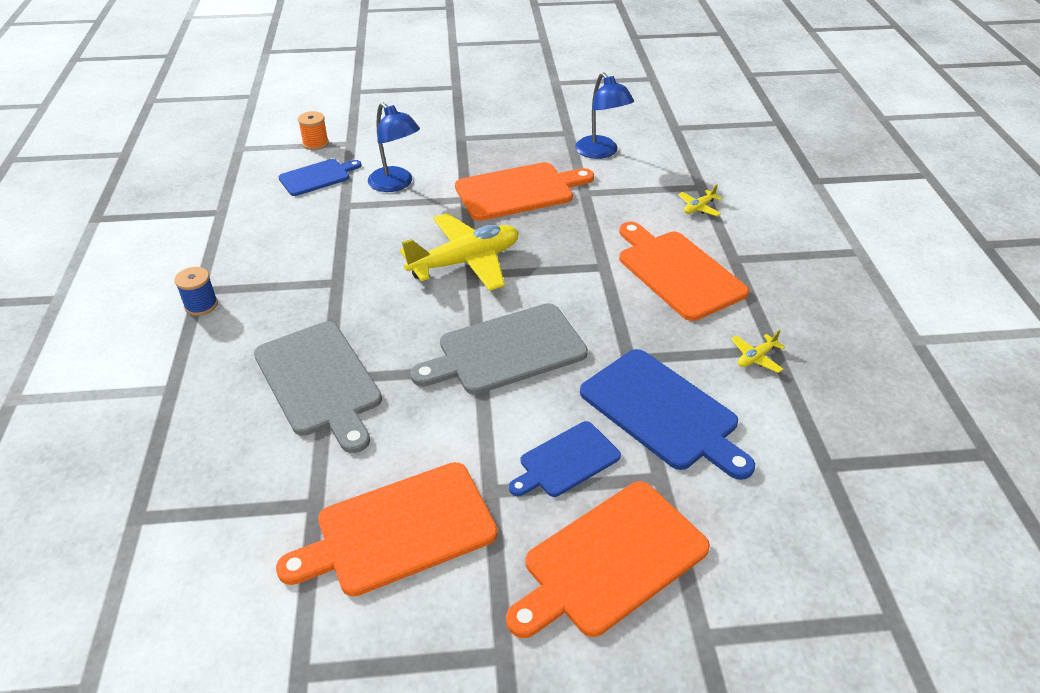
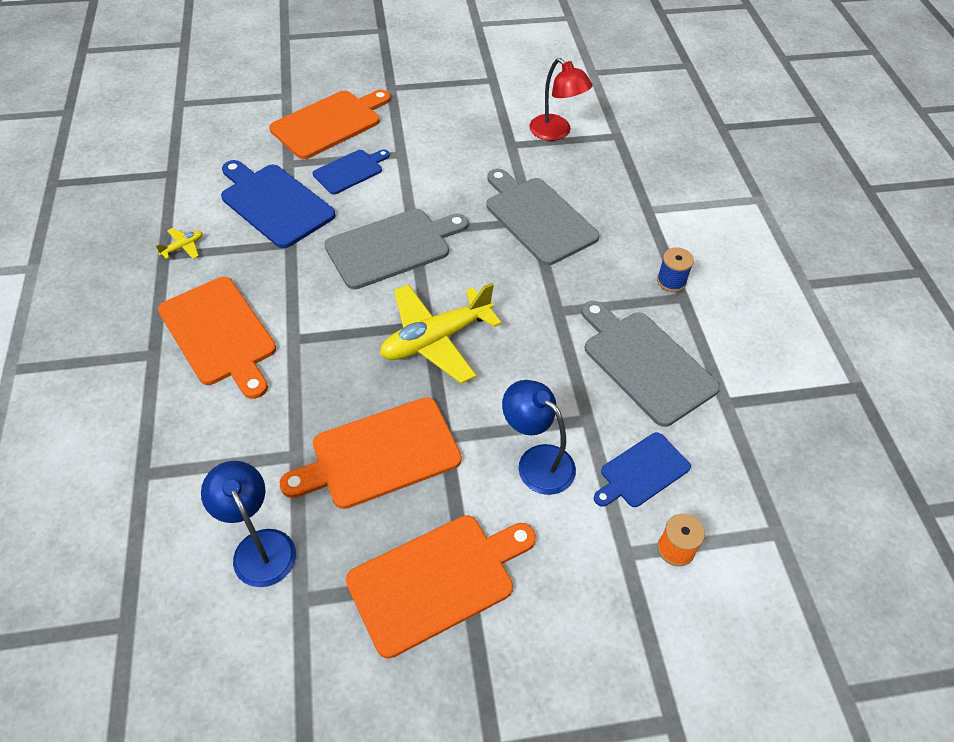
camera: 175 degrees right, 10 degrees up
(233, 527) = (556, 132): none -> red lamp
(274, 239) = (645, 363): none -> grey cutting board
(399, 530) = (456, 133): orange cutting board -> orange cutting board (437, 580)
(699, 208) = (161, 432): yellow plane -> none

